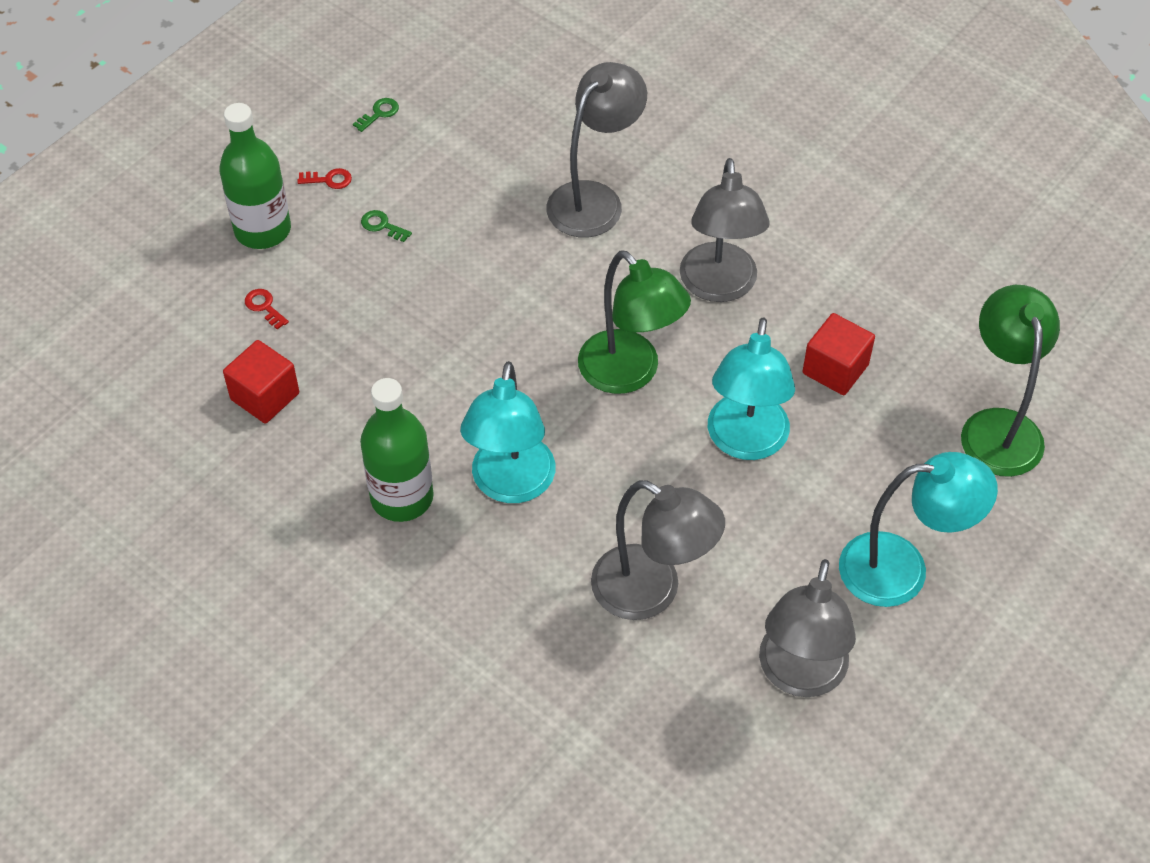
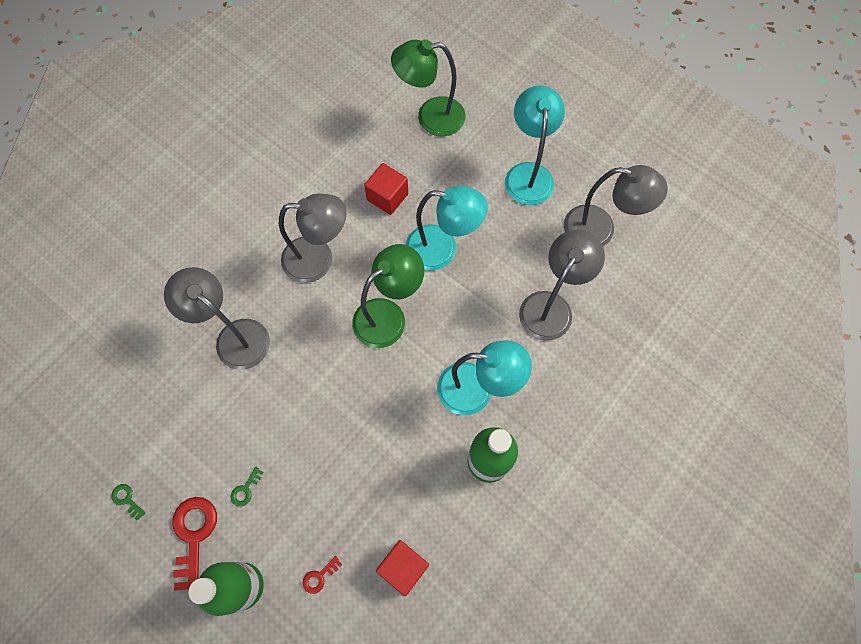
camera: 90 degrees left, 15 degrees up
(329, 180) = (194, 535): red key -> red key, size x2.11

